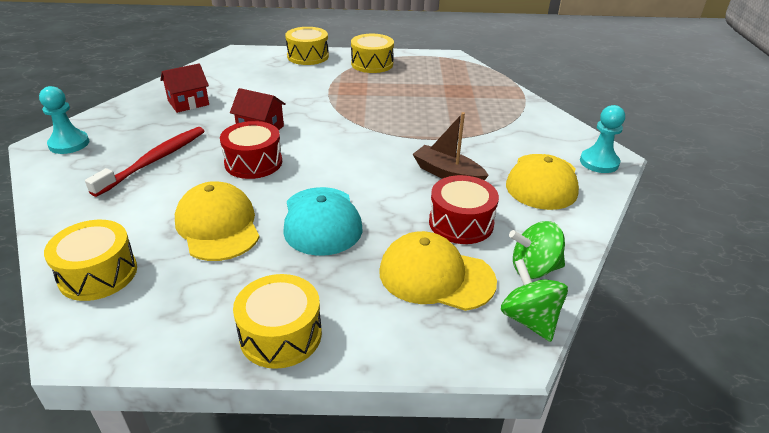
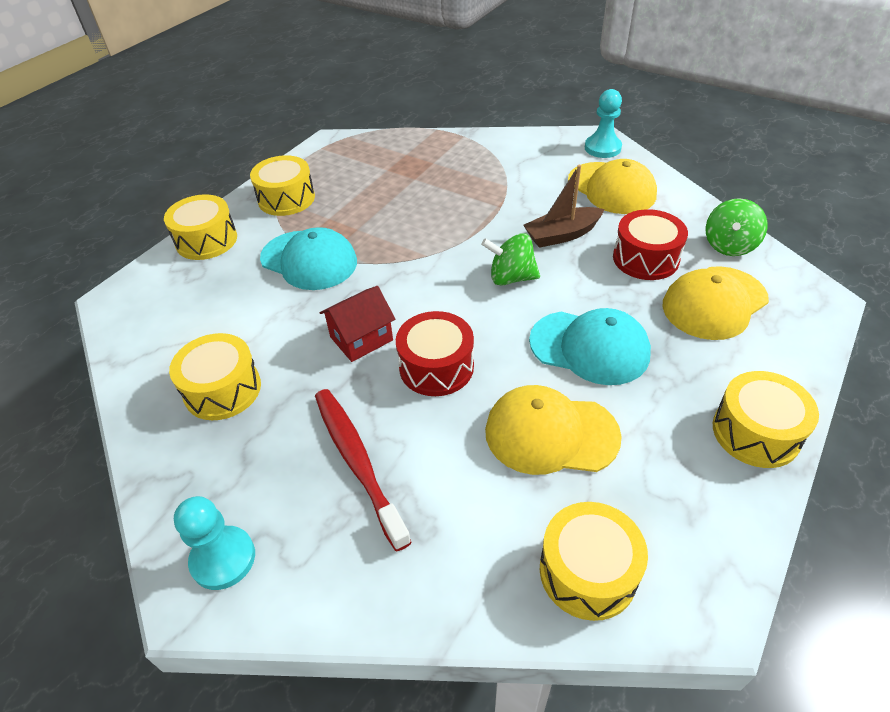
camera: 55 degrees left, 10 degrees up
(188, 103) = (222, 389): red house -> yellow drum
(319, 90) = (309, 260): none -> turquoise cap
(529, 319) = (788, 274): green spinning top -> green spinning top (511, 278)

